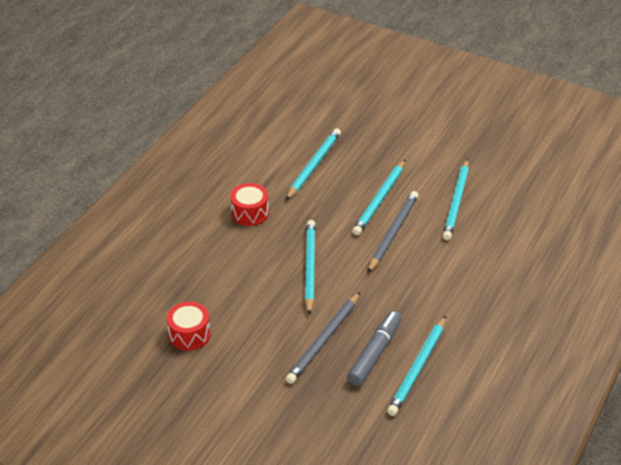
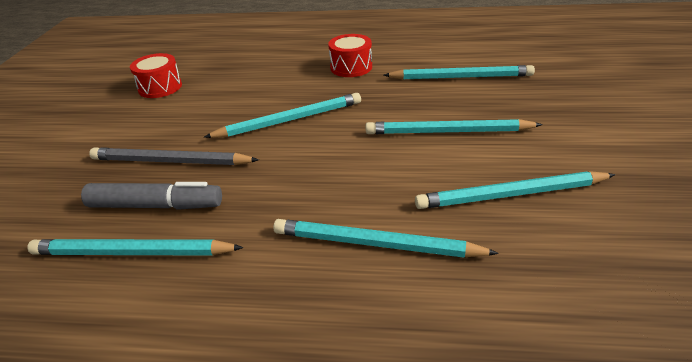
camera: 70 degrees right, 5 degrees down
(392, 233) = (393, 158): grey pencil -> none
(467, 266) = (376, 244): none -> turquoise pencil

